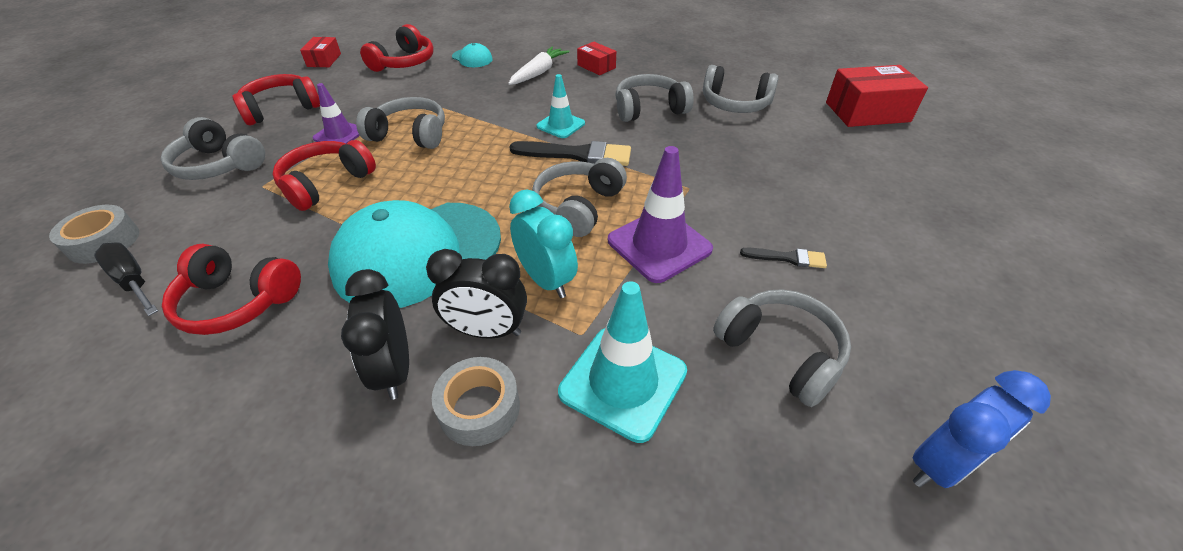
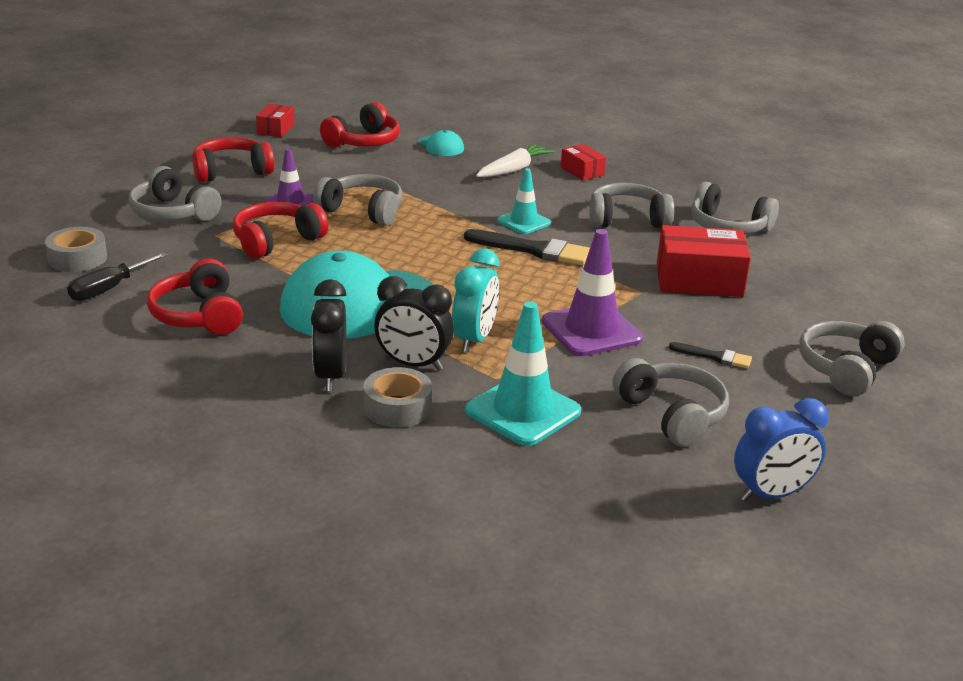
camera: 10 degrees right, 15 degrees down
(133, 281) = (108, 289): black screwdriver -> black screwdriver turned 105 degrees counterclockwise
(238, 301) = (199, 315): red headphones -> red headphones turned 45 degrees clockwise
(546, 280) = (474, 339): turquoise clock -> turquoise clock turned 45 degrees clockwise
(578, 206) = (521, 291): grey headphones -> grey headphones (846, 369)
(867, 112) = (880, 253): red box -> red box (699, 280)

